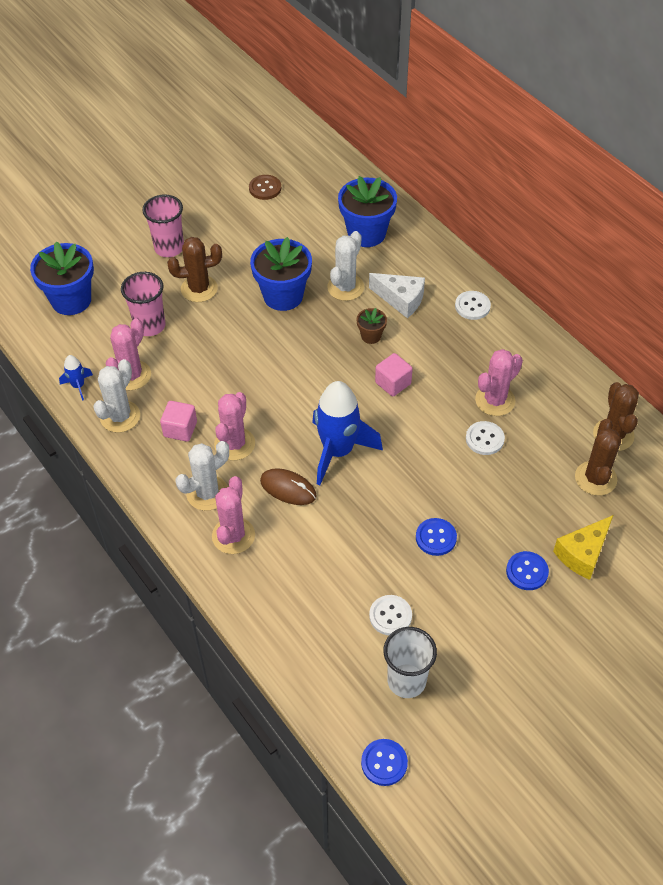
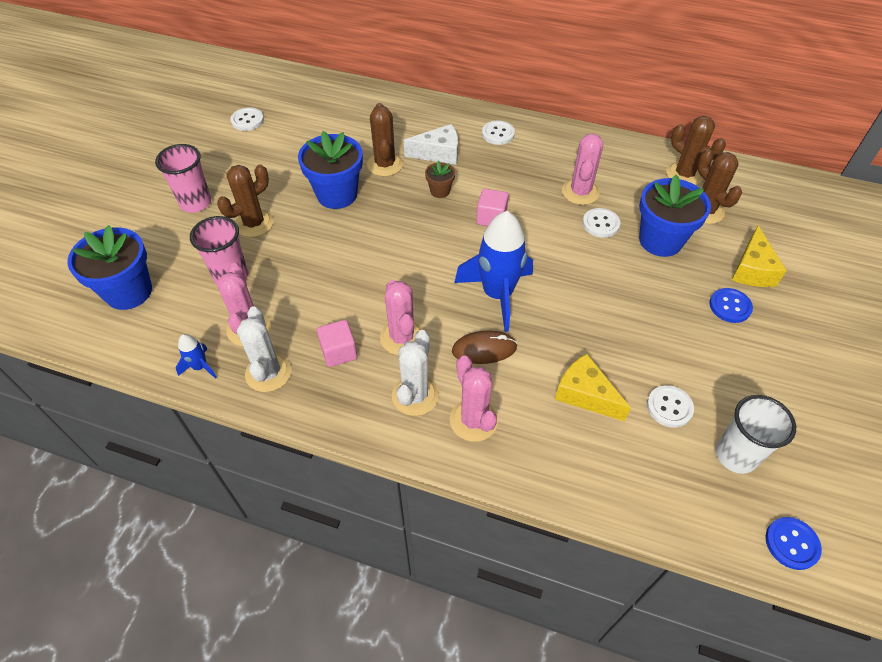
camera: 35 degrees left, 0 degrees up
(265, 188) = (247, 120): brown button -> white button
(333, 567) = (585, 394): none -> yellow cheese
(345, 287) = (385, 164): white cactus -> brown cactus
(366, 233) = (366, 118): blue flower pot -> blue flower pot (660, 240)
(436, 538) = (640, 320): blue button -> none

